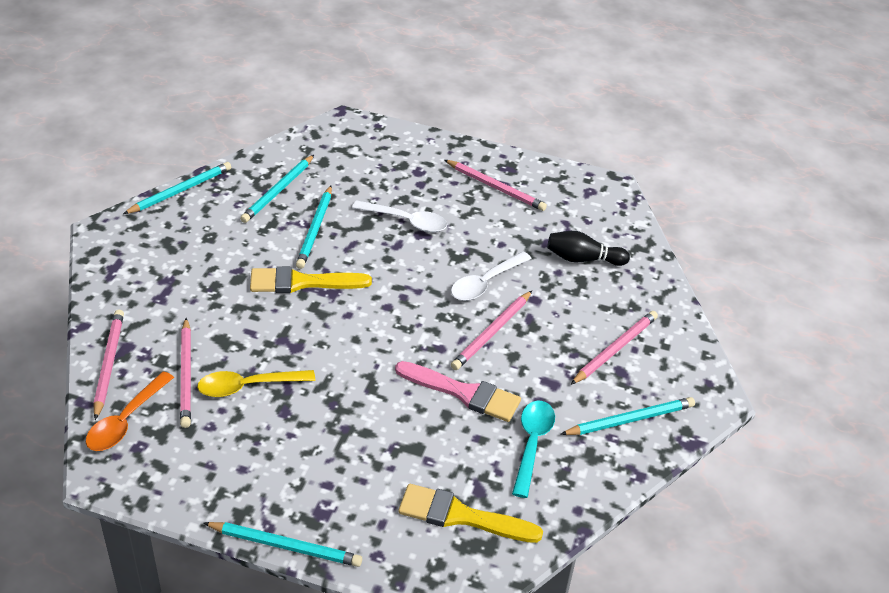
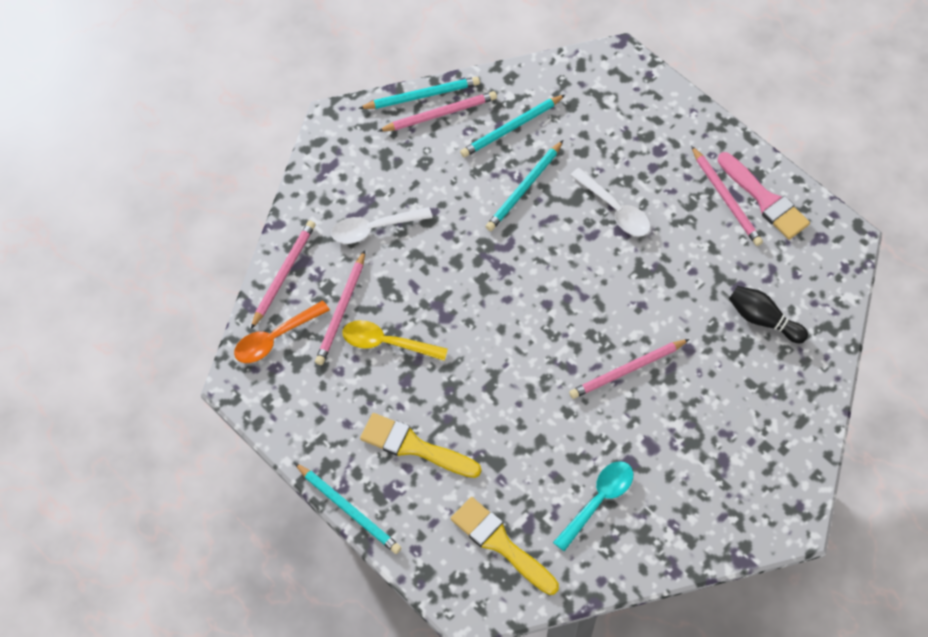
camera: 30 degrees right, 20 degrees up
(303, 282) = (484, 247): yellow brush -> yellow brush (414, 447)
(463, 393) = (566, 424): pink brush -> pink brush (764, 199)
(485, 283) = (651, 312): white spoon -> white spoon (374, 228)
(615, 349) = (732, 434): pink pencil -> pink pencil (440, 114)
(630, 419) = (700, 513): turquoise pencil -> none

